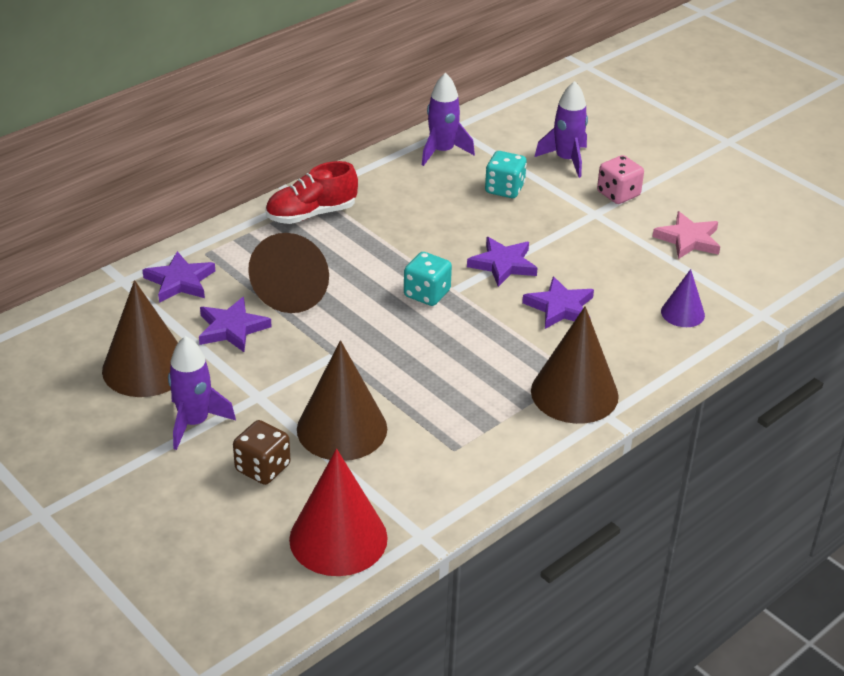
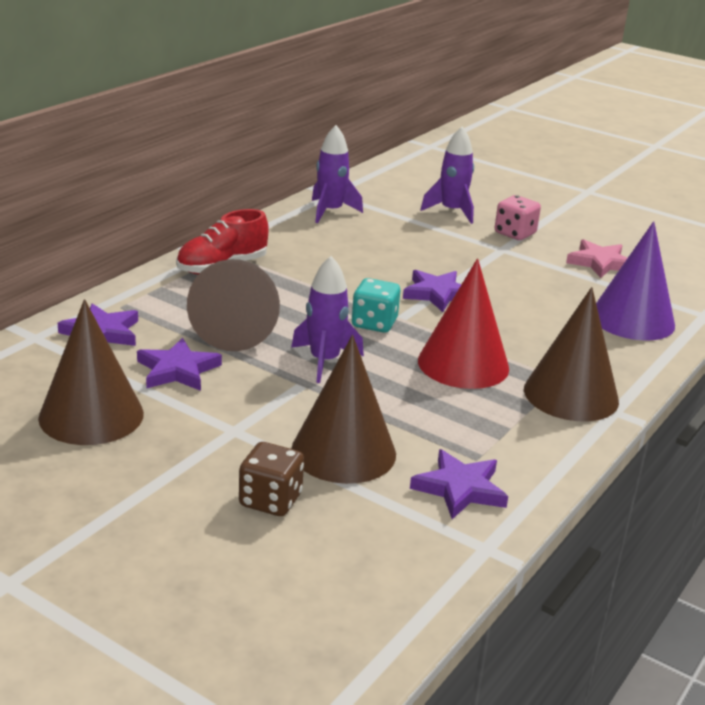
camera: 15 degrees left, 10 degrees down
(194, 423) = (170, 463): purple rocket -> purple rocket (324, 361)
(338, 538) = (392, 563): red cone -> red cone (463, 364)
(504, 189) = (406, 236): turquoise dice -> none
(560, 307) = (513, 324): purple star -> purple star (460, 489)
(682, 313) = (632, 319): purple cone -> purple cone, size x1.87

